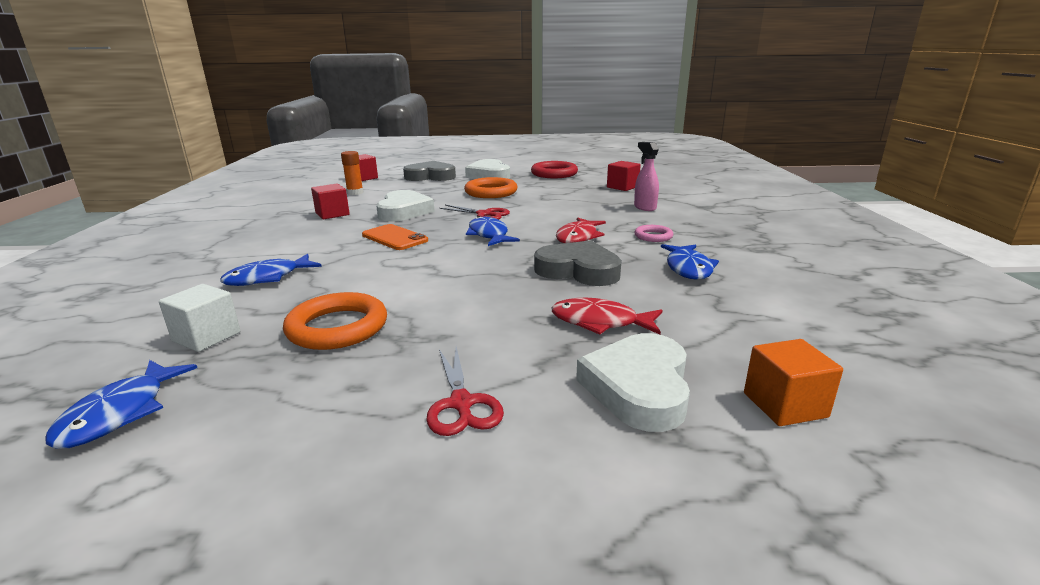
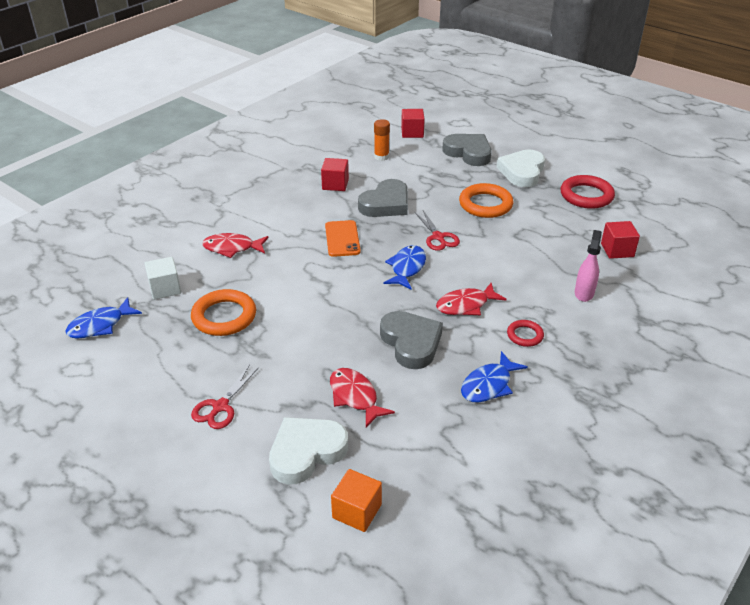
camera: 40 degrees right, 15 degrees up
(268, 278) = (232, 248): blue fish -> red fish
(404, 211) = (386, 204): white heart -> grey heart
(653, 236) = (525, 335): pink ring -> red ring

